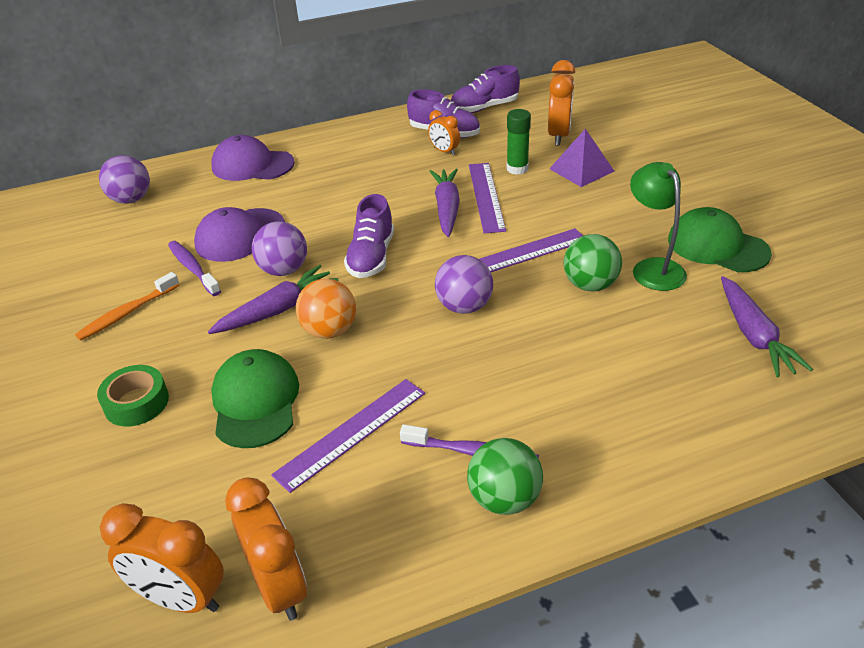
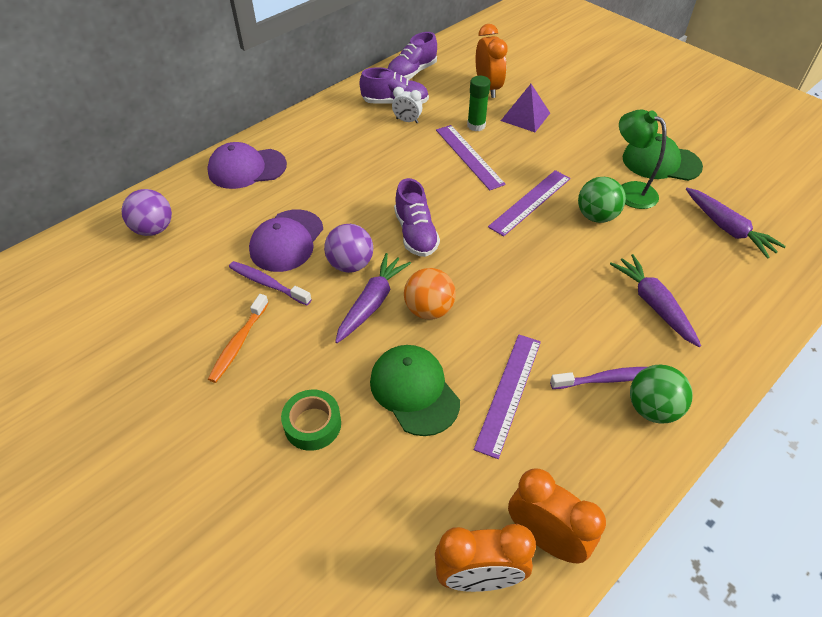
camera: 25 degrees left, 10 degrees up
(444, 151) = (407, 121): orange clock -> white clock
(446, 208) = (445, 174): purple carrot -> purple carrot (653, 304)
(464, 306) = (518, 259): purple ball -> none

